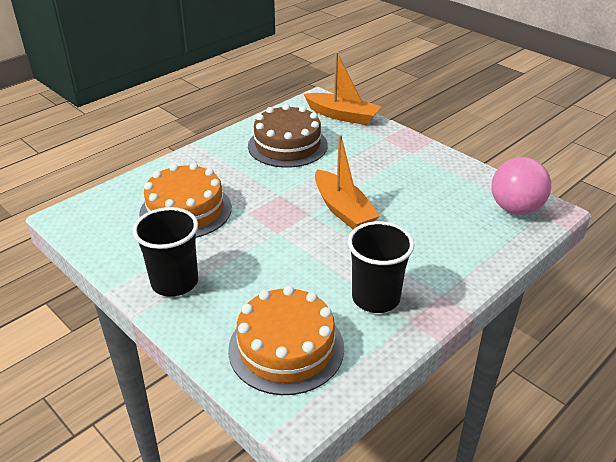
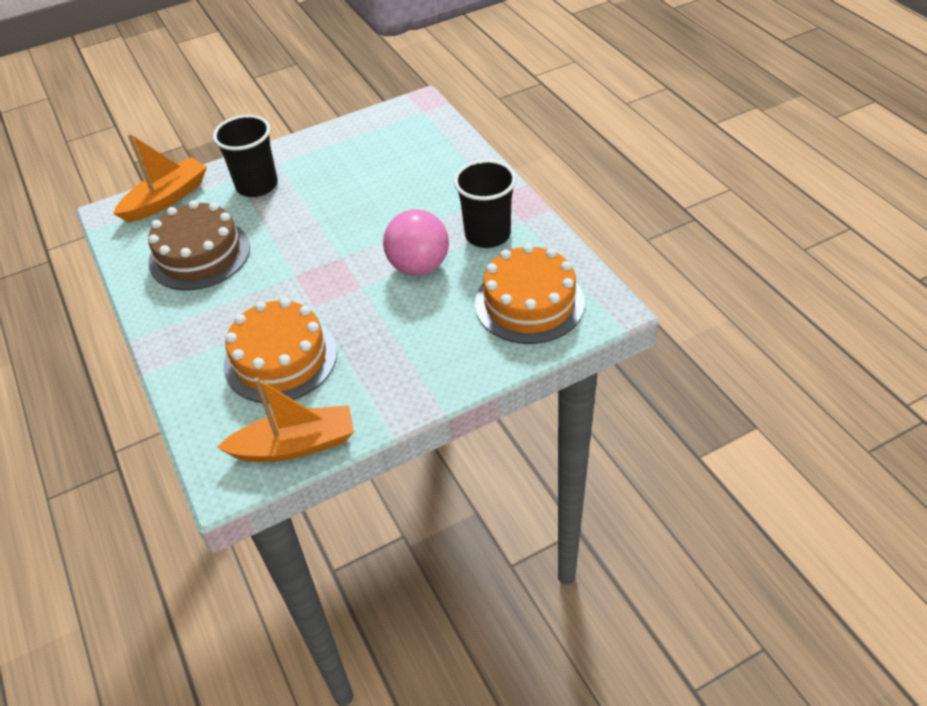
camera: 70 degrees left, 10 degrees up
(174, 282) = (405, 377): black cup -> black cup (257, 185)
(343, 210) = (348, 231): orange boat -> orange boat (295, 445)
(515, 208) = (406, 122): pink ball -> pink ball (419, 266)

